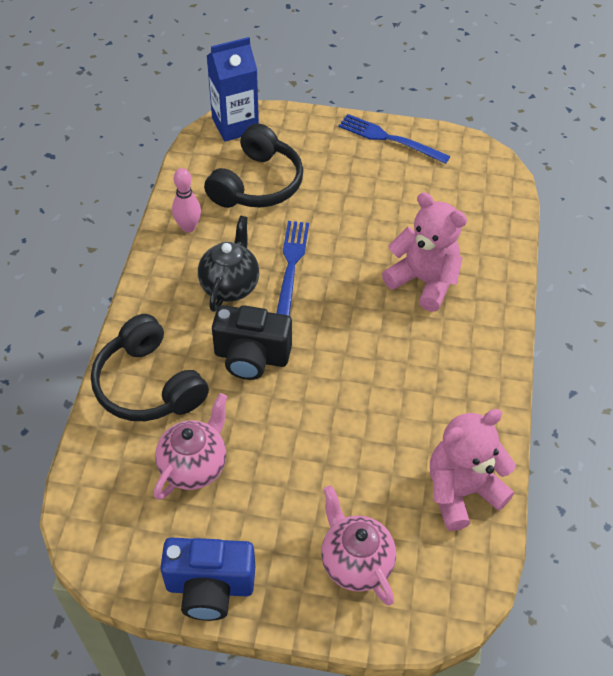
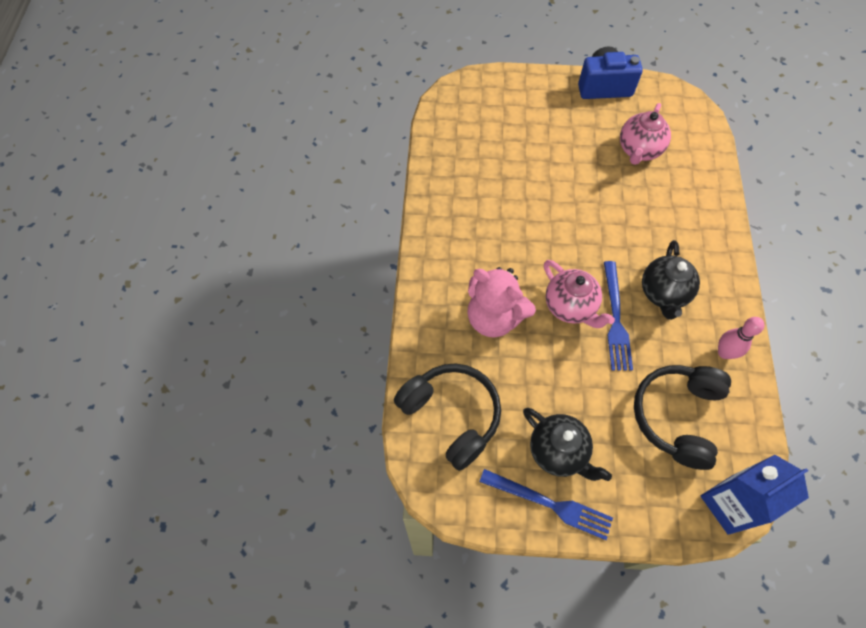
camera: 175 degrees right, 10 degrees up
(148, 384) = (694, 202): black headphones -> black headphones (451, 415)
(251, 357) = (624, 231): black camera -> none
(355, 562) = (519, 107): pink teapot -> pink teapot (570, 307)
(375, 170) = (558, 452): none -> black teapot
(461, 491) = (453, 153): pink teddy bear -> none

